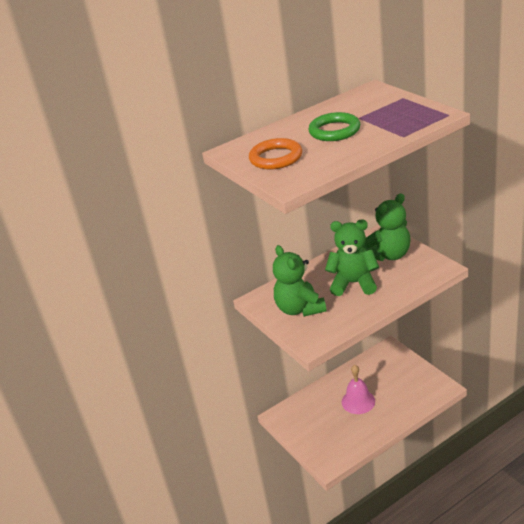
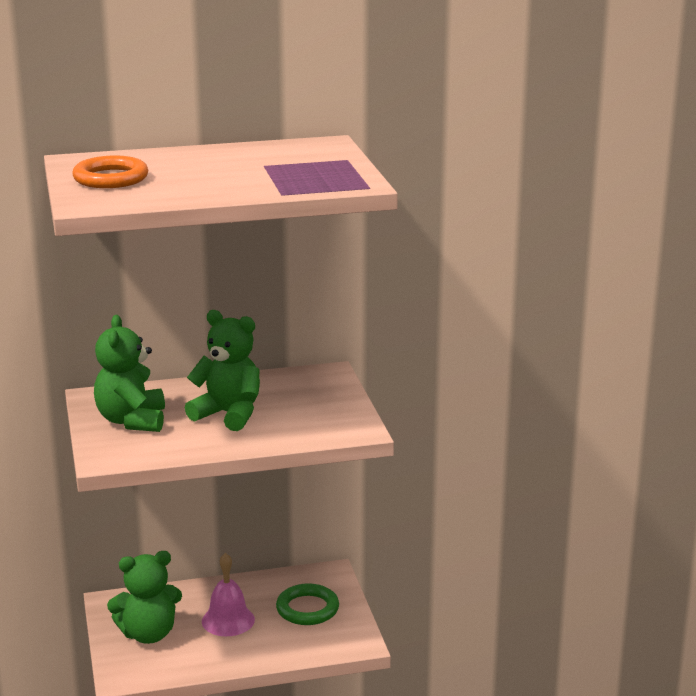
camera: 15 degrees right, 10 degrees down
(334, 131) = (215, 170): green ring -> green ring (307, 609)
(389, 255) = (309, 398): green teddy bear -> green teddy bear (148, 634)

